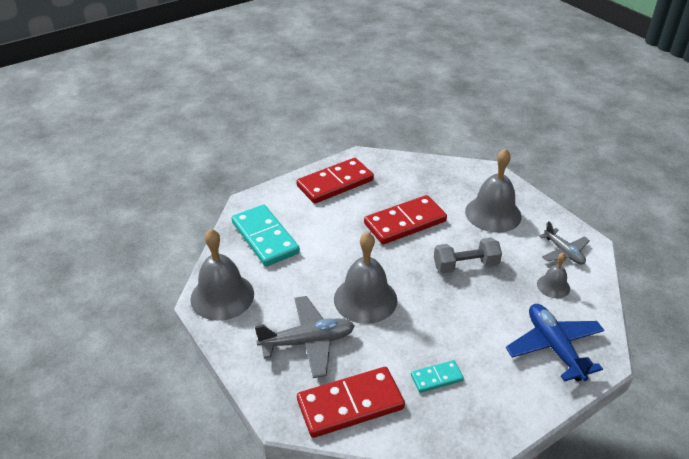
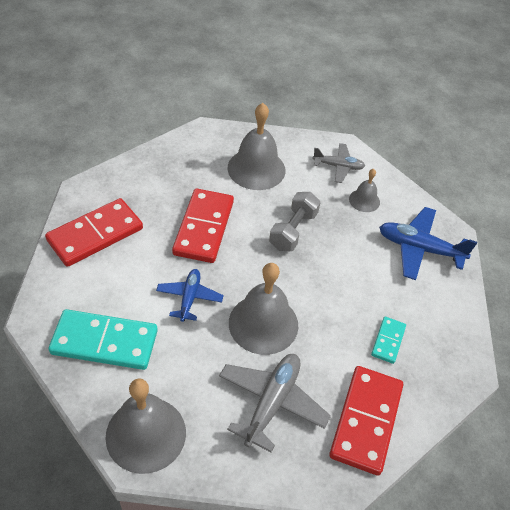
camera: 55 degrees left, 10 degrees up
(335, 183) = (95, 235): red domino -> red domino turned 45 degrees clockwise
(341, 252) = (189, 298): none -> blue plane

